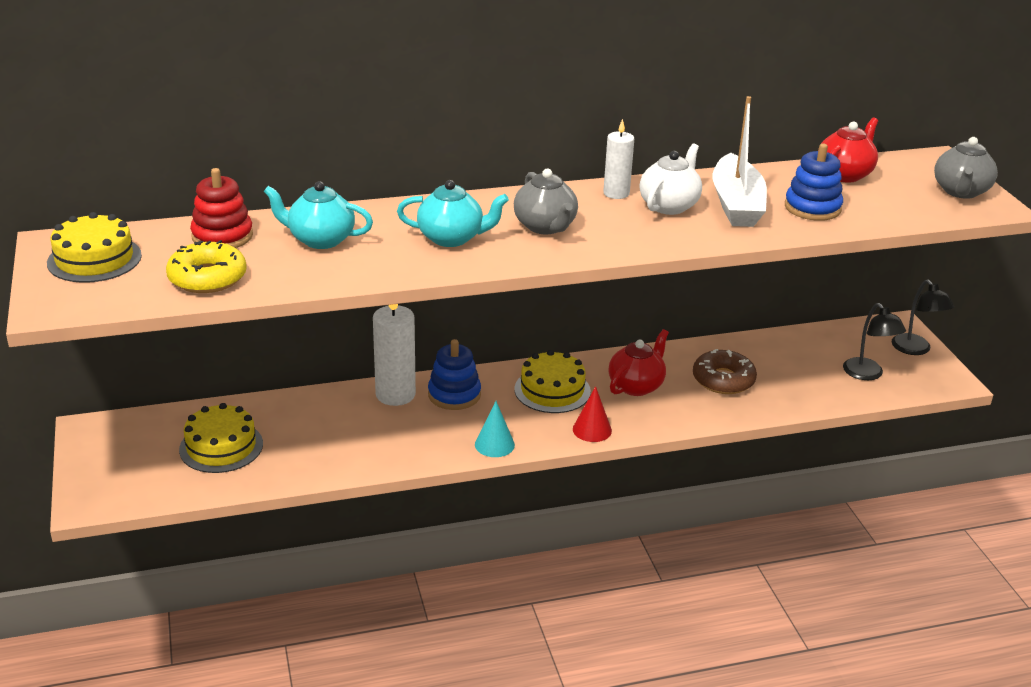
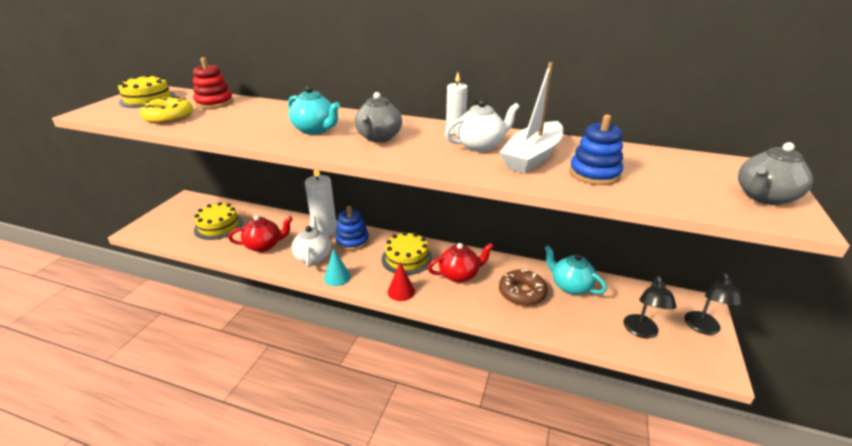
camera: 35 degrees right, 0 degrees up
(320, 240) = (251, 114): turquoise teapot -> turquoise teapot (570, 286)
(428, 433) = (313, 256): none -> white teapot
(844, 174) = (655, 159): red teapot -> red teapot (264, 245)

